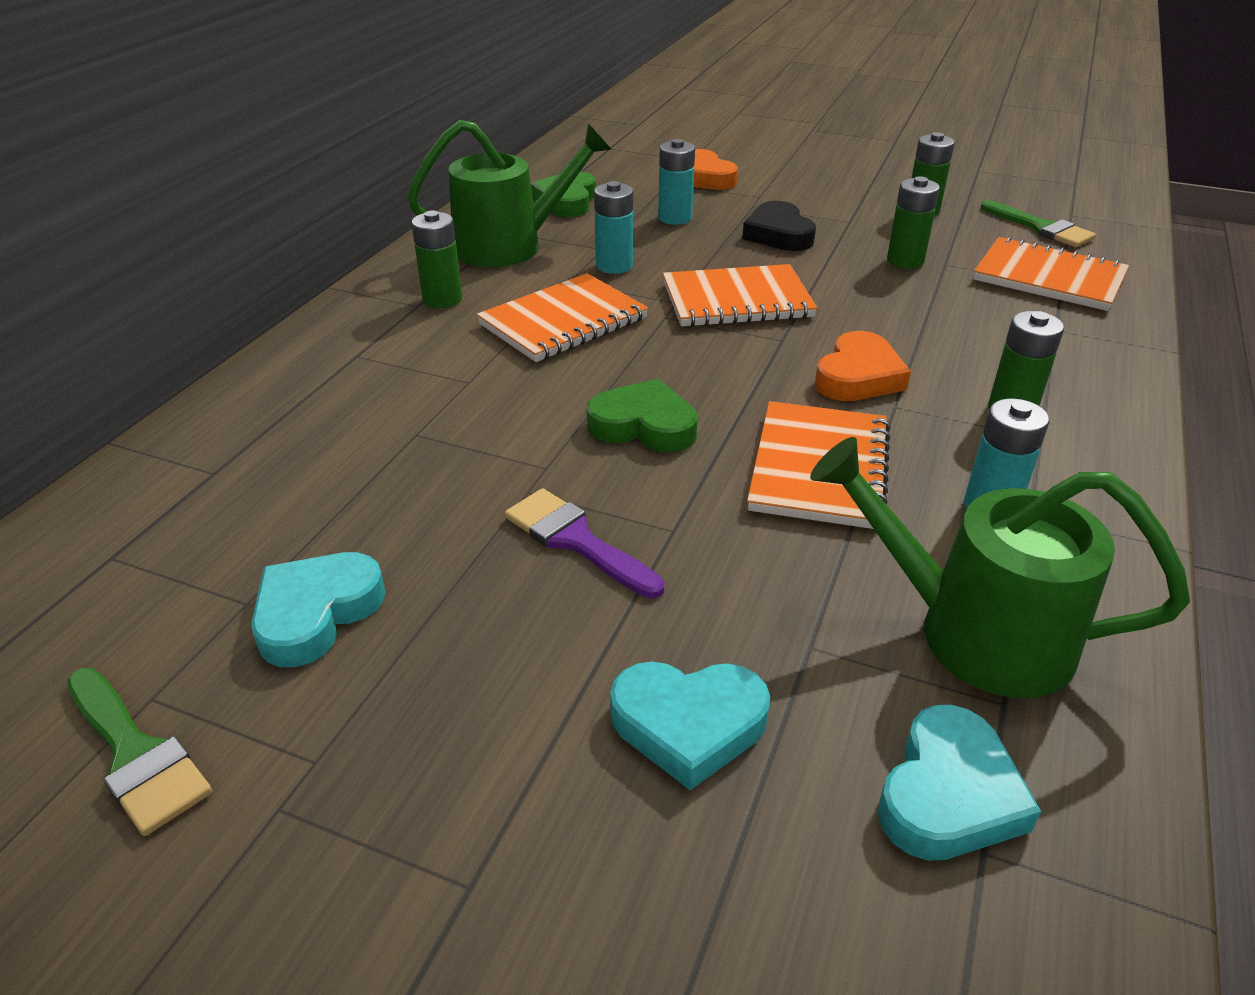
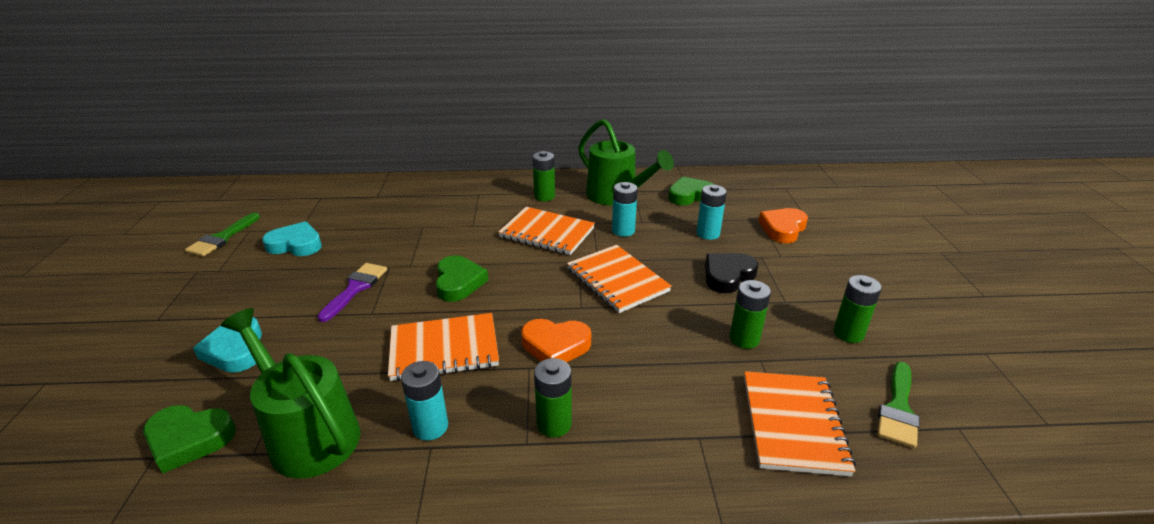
camera: 65 degrees right, 5 degrees down
(948, 794) = (189, 439): turquoise heart -> green heart
(972, 632) = (308, 433): green watering can -> green watering can turned 45 degrees counterclockwise

